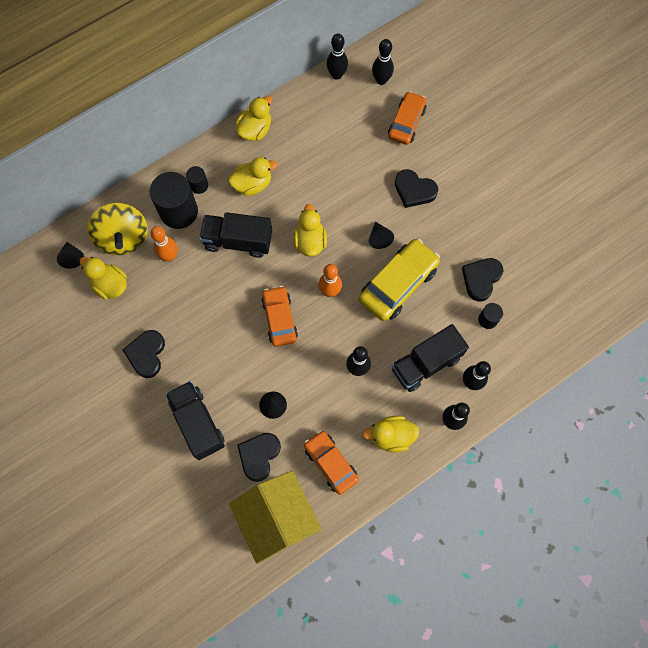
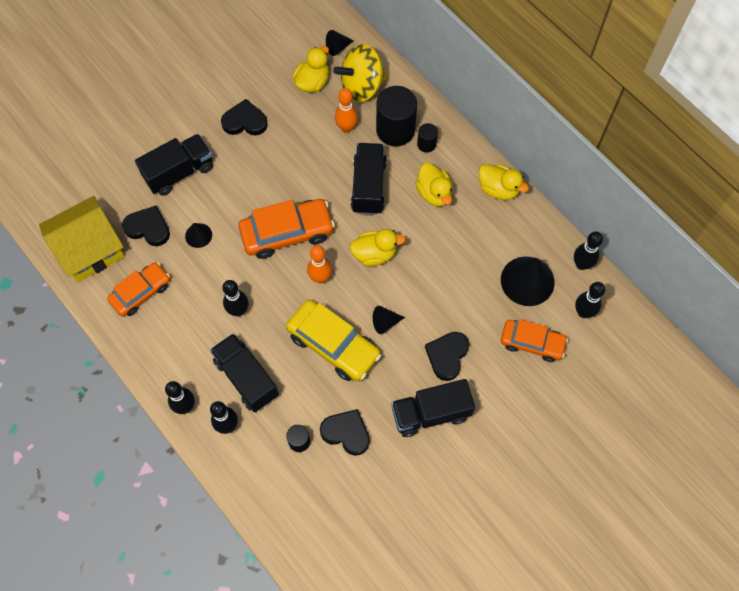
camera: 85 degrees right, 5 degrees down
(279, 319) = (287, 233): orange car -> orange car, size x1.50
(348, 118) = (527, 281): none -> black cone
(391, 436) = (168, 347): yellow duck -> none
(465, 209) = (430, 413): none -> black truck

